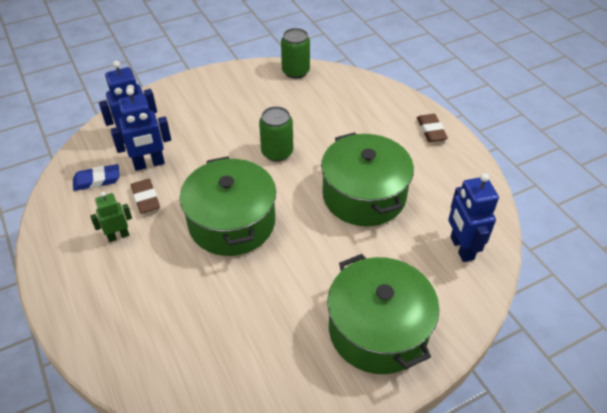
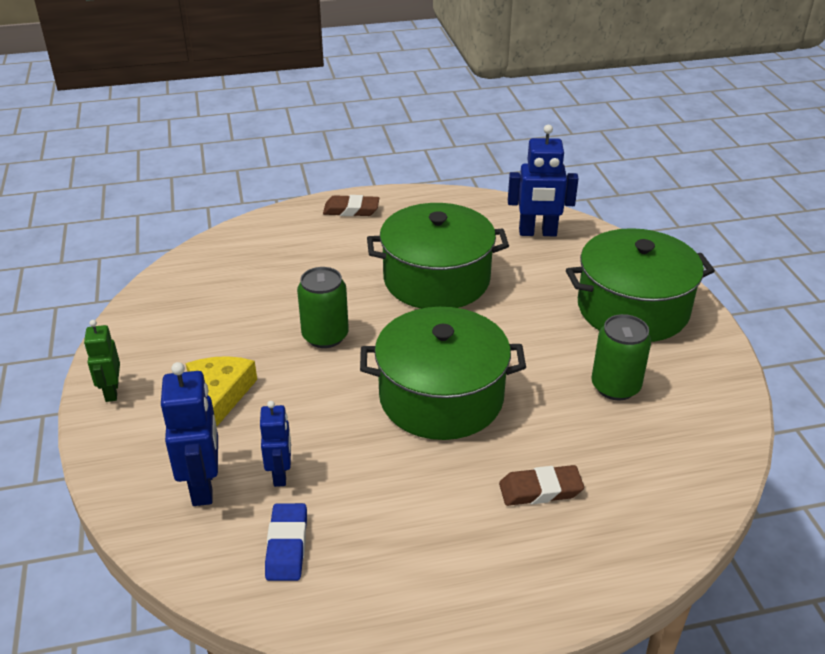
camera: 75 degrees left, 10 degrees down
(118, 236) = (426, 523): green robot -> green robot (111, 392)
(146, 198) = (358, 484): brown eraser -> brown eraser (540, 490)
(149, 164) = (280, 474): blue robot -> blue robot, size x0.63
(211, 122) = (221, 393): none -> yellow cheese
(295, 71) = (160, 291): green can -> green can (615, 387)

